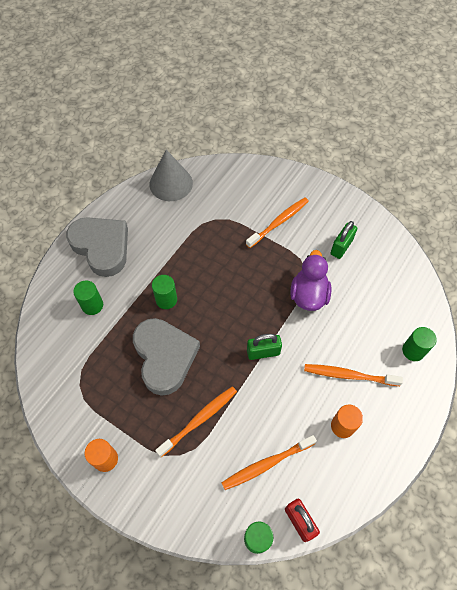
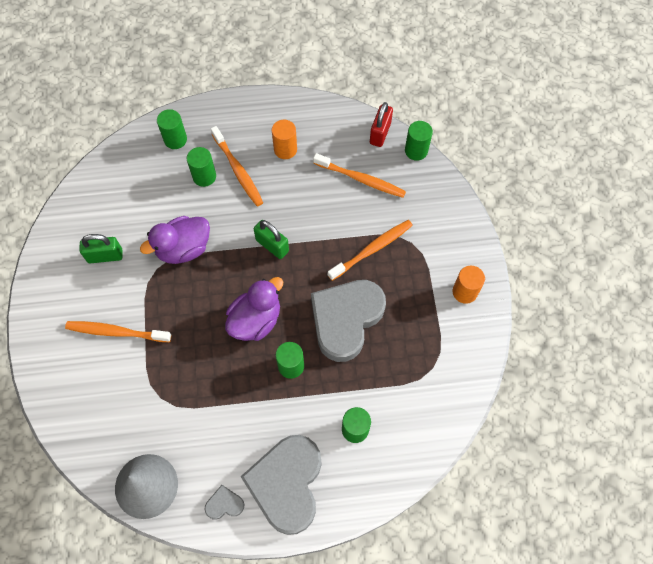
camera: 130 degrees left, 5 degrees up
(123, 211) = (224, 504): none -> grey heart
(199, 420) = (372, 249): orange toothbrush -> orange toothbrush turned 135 degrees clockwise
(216, 302) = (256, 320): none -> purple duck
(361, 348) = (204, 176): none -> green cylinder

